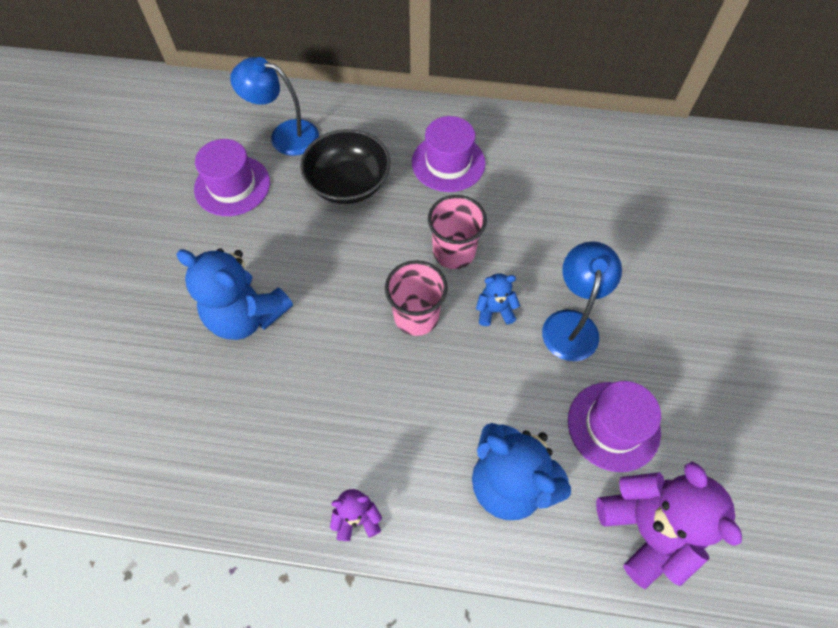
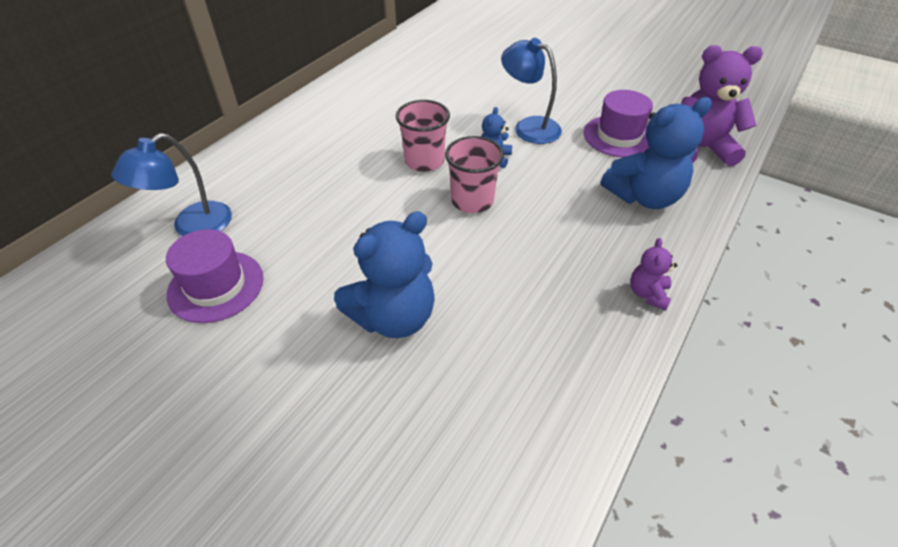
camera: 65 degrees left, 15 degrees down
(348, 184) = (298, 200): black bowl -> none
(448, 163) = (332, 136): purple hat -> none

